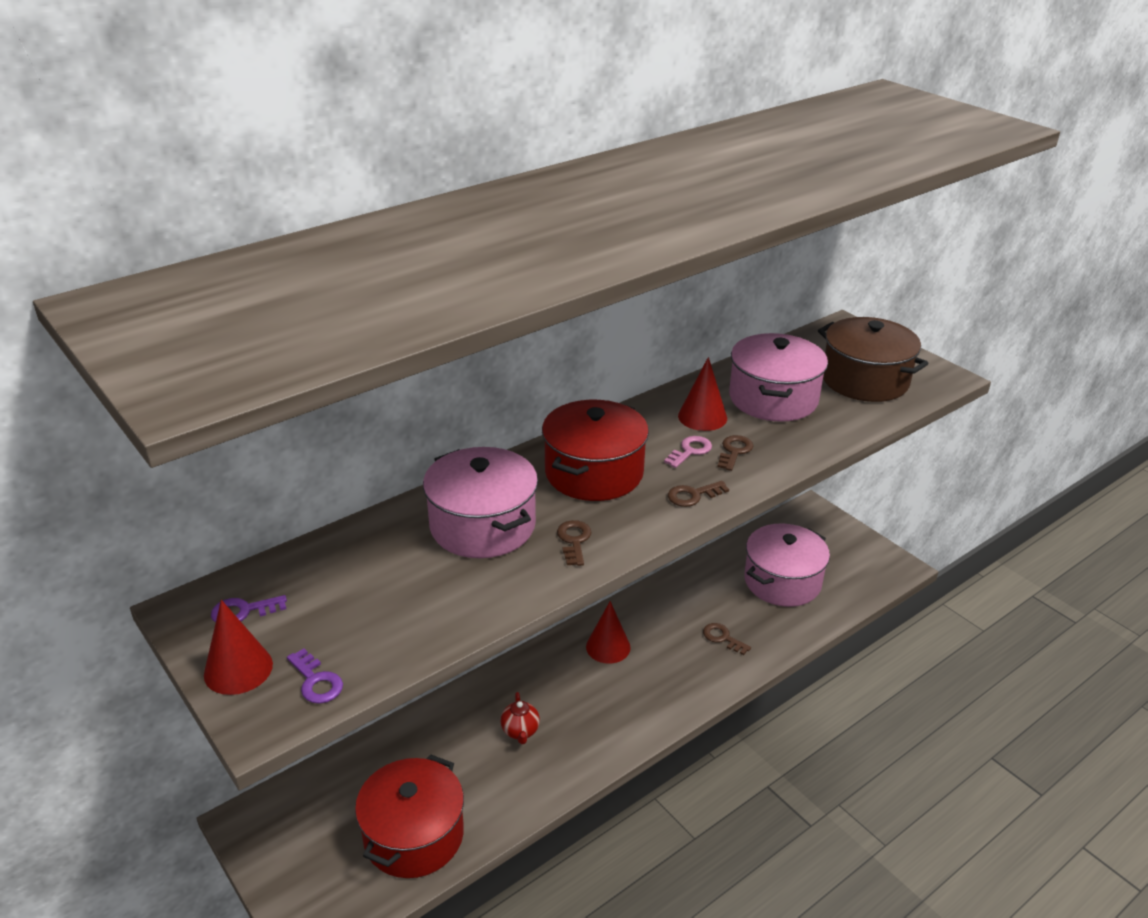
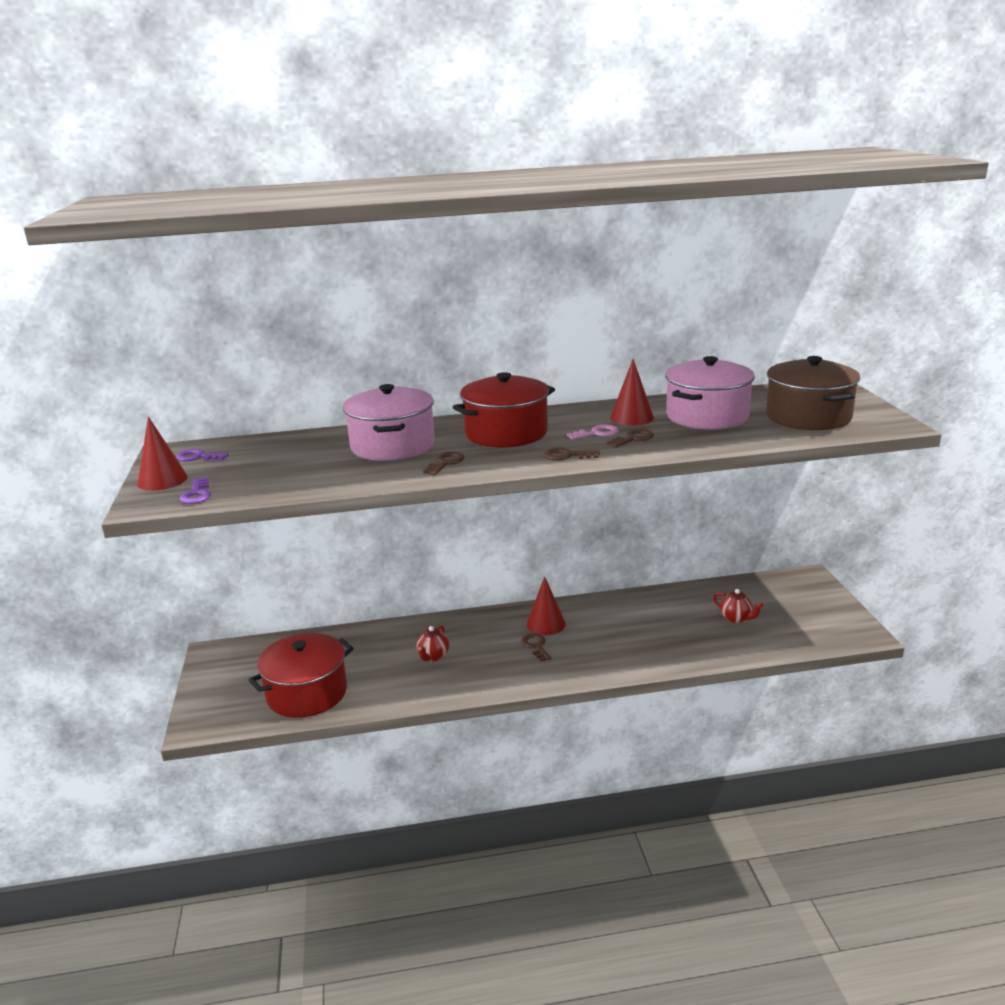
camera: 30 degrees right, 10 degrees down
(722, 638) = (647, 642): brown key -> brown key (535, 646)
(782, 581) = (736, 618): pink pot -> red teapot

